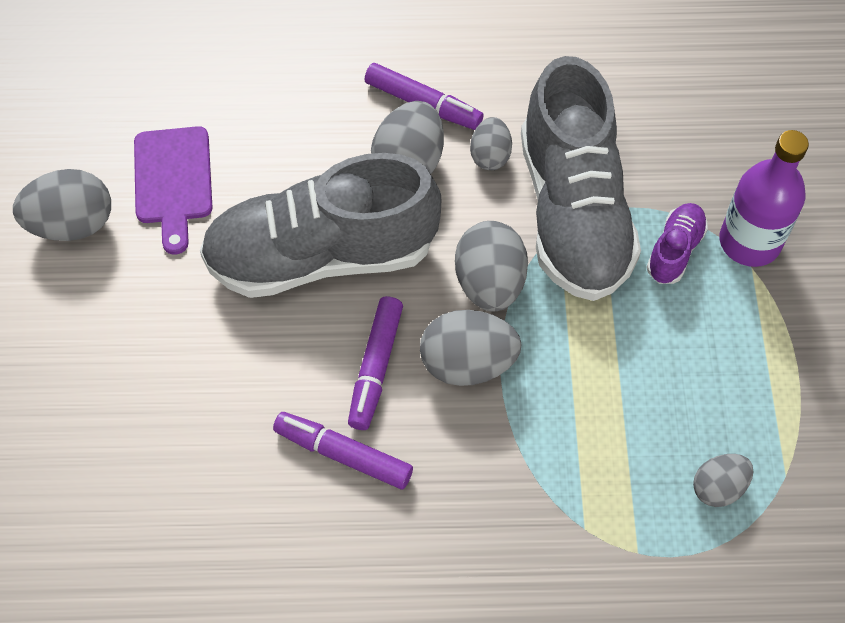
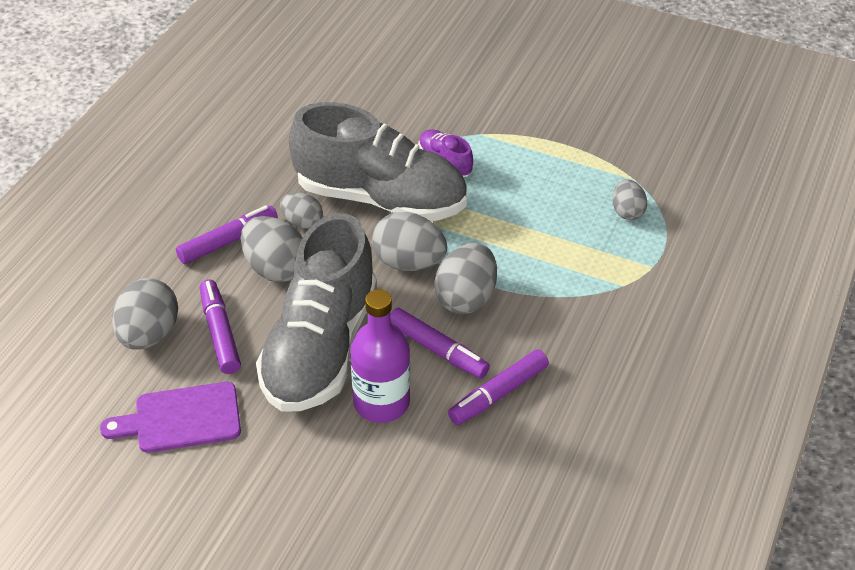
camera: 65 degrees left, 15 degrees down
(72, 224) = (172, 505): grey egg -> grey egg (149, 334)
(173, 181) = (181, 419): purple cutting board -> purple cutting board turned 150 degrees clockwise
(296, 159) = (220, 332): none -> purple marker
(749, 242) = (461, 127): purple bottle -> purple bottle (381, 402)

